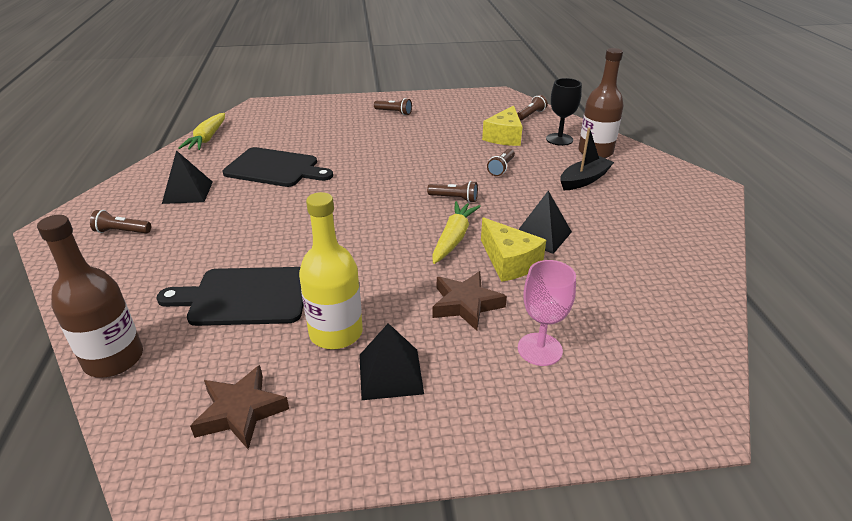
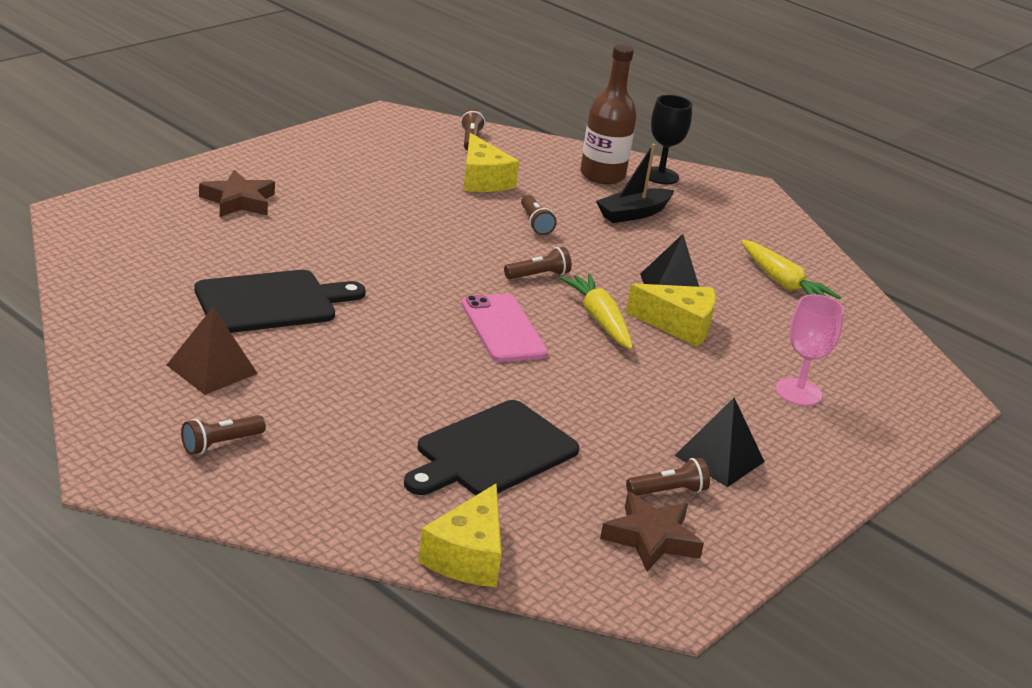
camera: 45 degrees left, 5 degrees down
(114, 359) = (468, 556): brown bottle -> yellow cheese
(188, 192) = (212, 369): black pyramid -> brown pyramid
(207, 138) = (92, 288): yellow carrot -> yellow carrot (783, 283)
(336, 333) = (628, 447): yellow bottle -> none
(379, 223) = (503, 329): none -> pink phone
(394, 112) = (296, 177): brown flashlight -> brown flashlight (668, 491)
(466, 304) = (696, 378): brown star -> brown star (238, 201)
(559, 139) = (546, 168): black goblet -> black goblet (660, 176)
(584, 180) = (633, 214): black boat -> black boat turned 135 degrees counterclockwise

